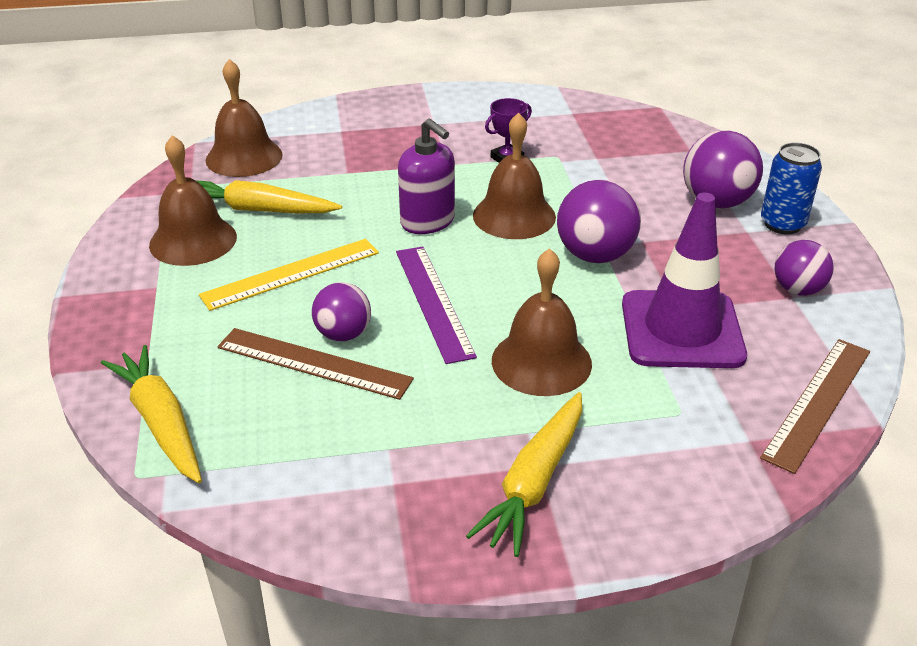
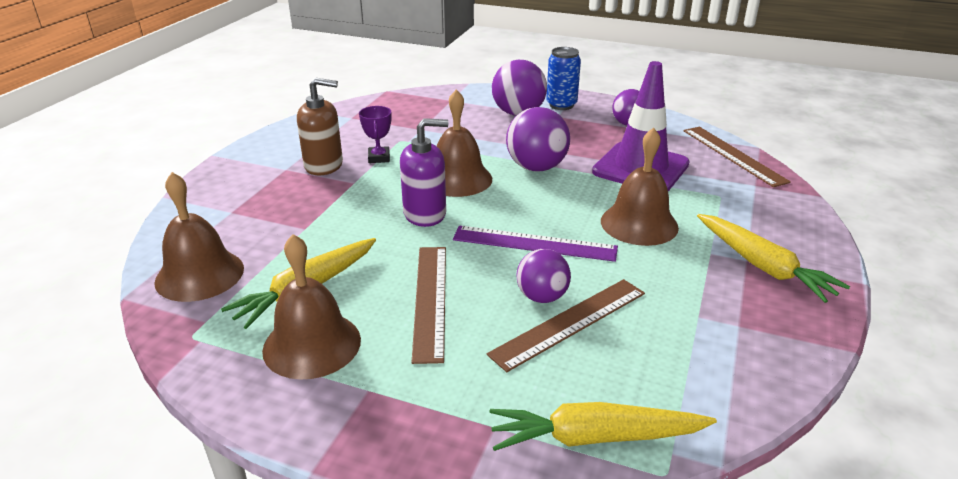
camera: 60 degrees left, 5 degrees down
(291, 273) = (430, 300): yellow ruler -> brown ruler
(460, 138) = (324, 165): none -> brown soap dispenser

